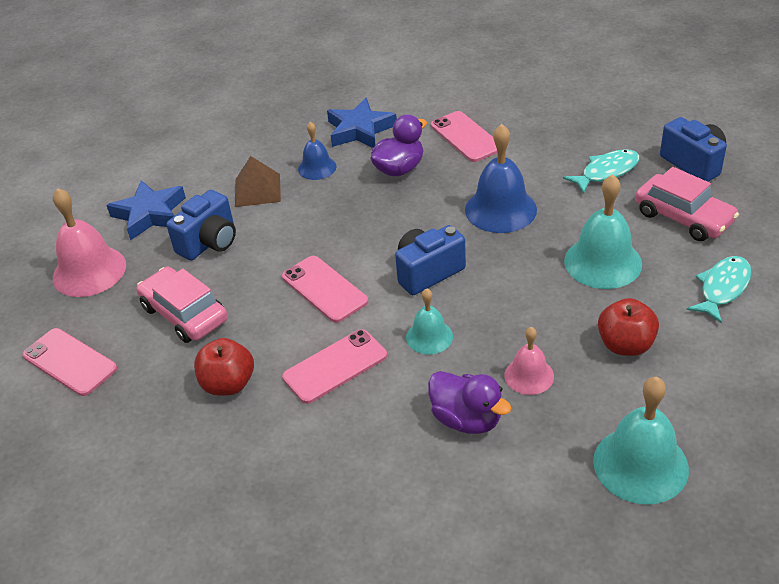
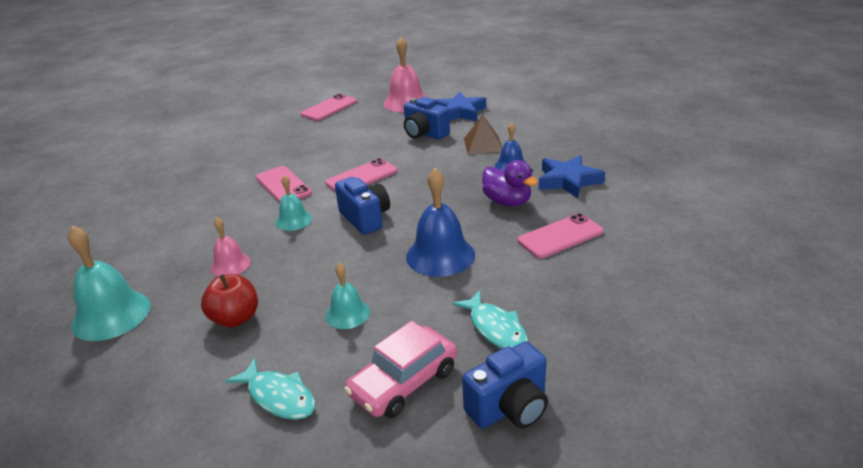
camera: 90 degrees right, 10 degrees down
(184, 314) = (356, 133): pink car -> none
(228, 384) = (287, 152): red apple -> none
(466, 419) = (206, 236): purple duck -> none
(603, 262) = (347, 313): turquoise bell -> turquoise bell, size x0.58

